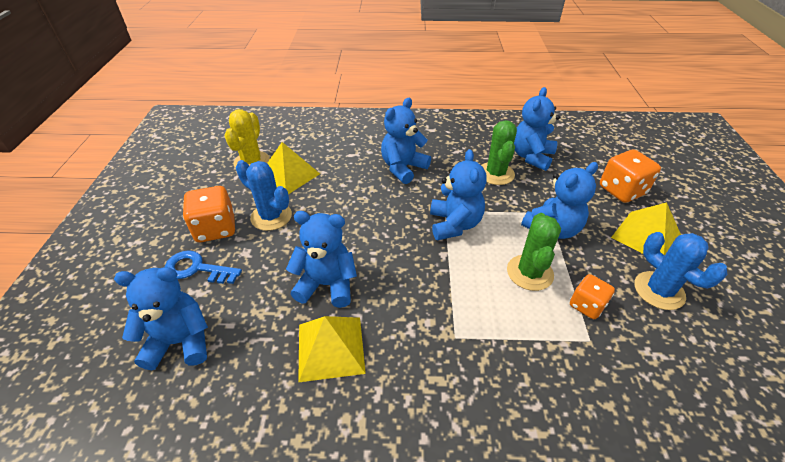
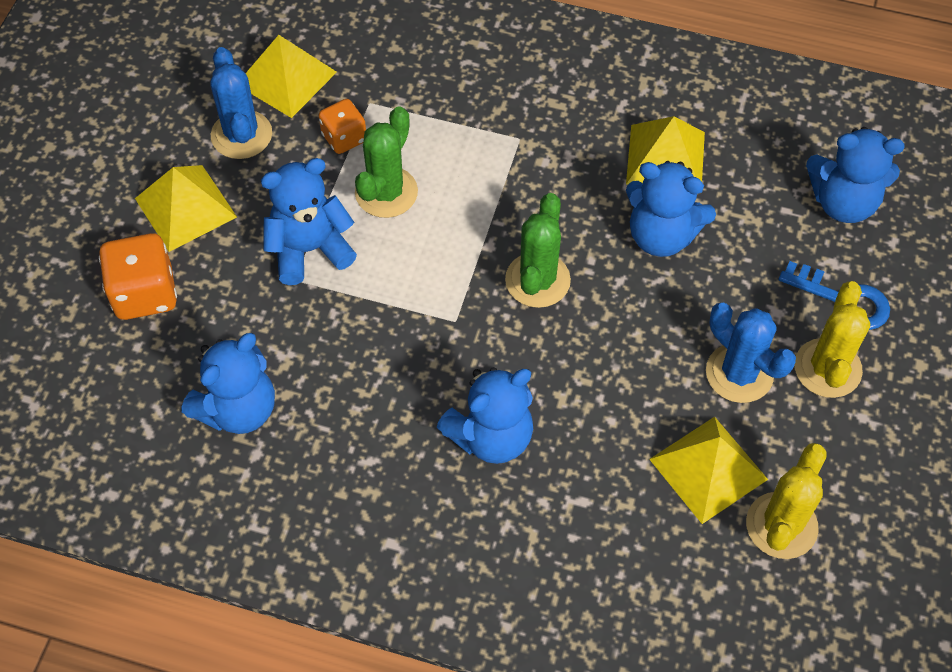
camera: 165 degrees left, 15 degrees up
(216, 229) = (827, 368): orange dice -> yellow cactus
(454, 224) = (451, 290): blue teddy bear -> none
(496, 174) = (329, 381): green cactus -> green cactus (537, 280)
(671, 347) = (286, 78): none -> yellow pyramid

